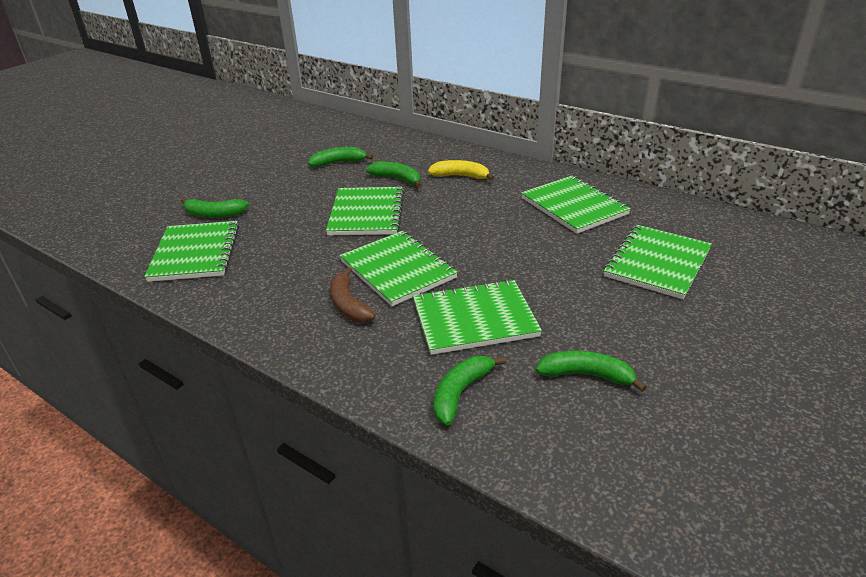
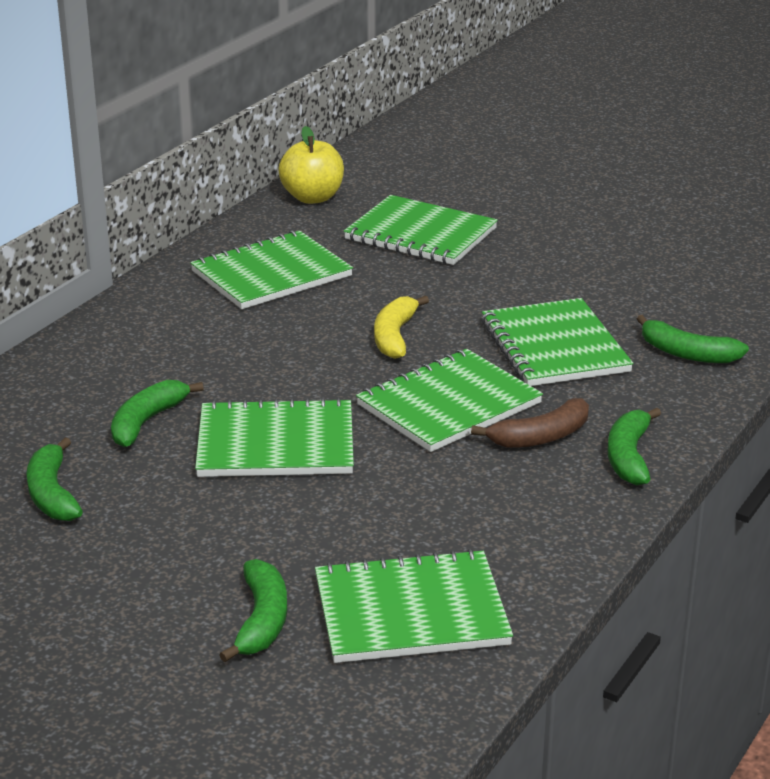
camera: 95 degrees left, 5 degrees down
(461, 176) = (150, 360): yellow banana -> yellow banana (394, 336)
(586, 375) = (637, 287): green banana -> green banana (629, 456)
(704, 218) = (312, 198): none -> yellow apple

